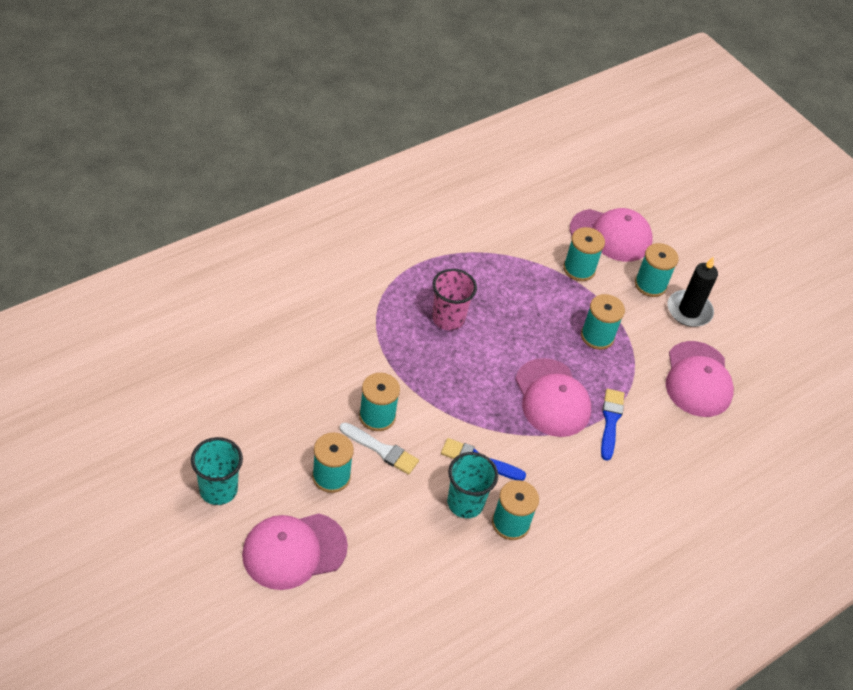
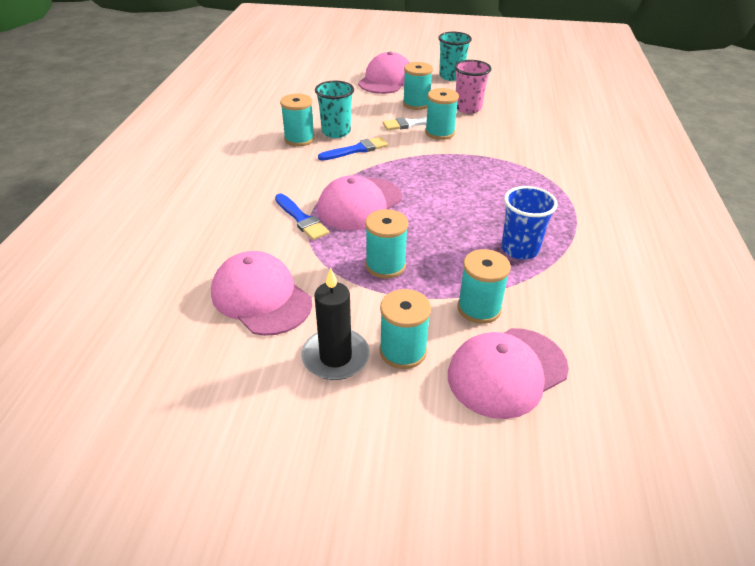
camera: 140 degrees right, 10 degrees down
(448, 318) = (495, 198): pink cup -> pink cup (468, 108)
(498, 275) = (519, 249): none -> blue cup
(552, 398) = (359, 204): pink cap -> pink cap turned 75 degrees counterclockwise

